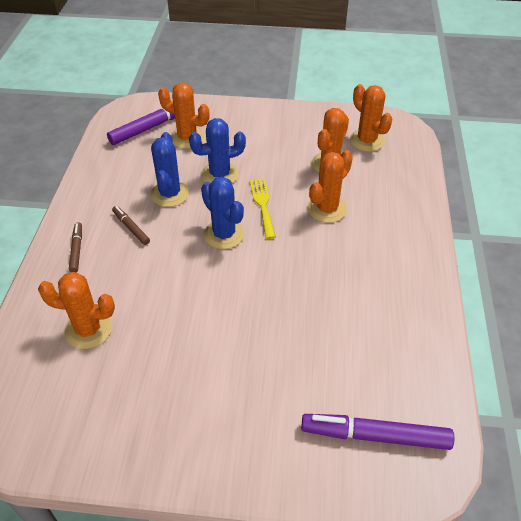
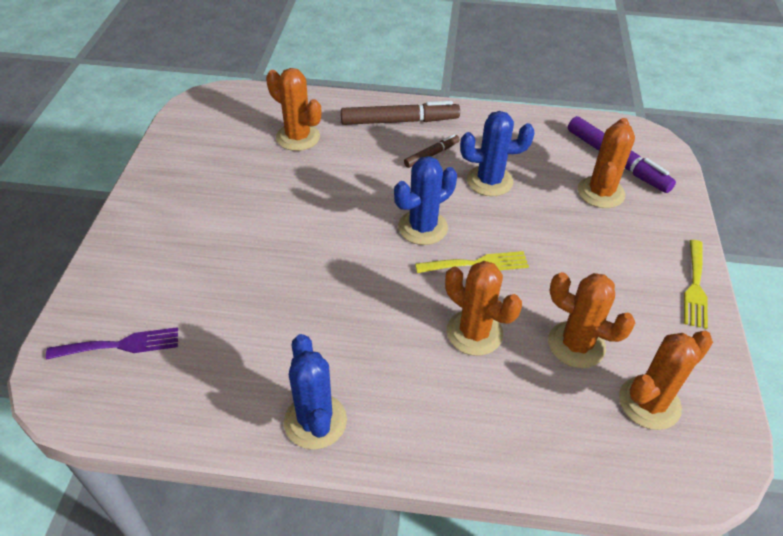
camera: 90 degrees right, 0 degrees up
(77, 250) = (399, 121): brown marker -> brown marker, size x1.86
(88, 330) = (298, 137): orange cactus -> orange cactus turned 60 degrees counterclockwise
(220, 175) = (531, 223): blue cactus -> blue cactus (315, 421)
(277, 111) = (695, 287): none -> yellow fork
(375, 436) = (121, 345): purple marker -> purple fork

